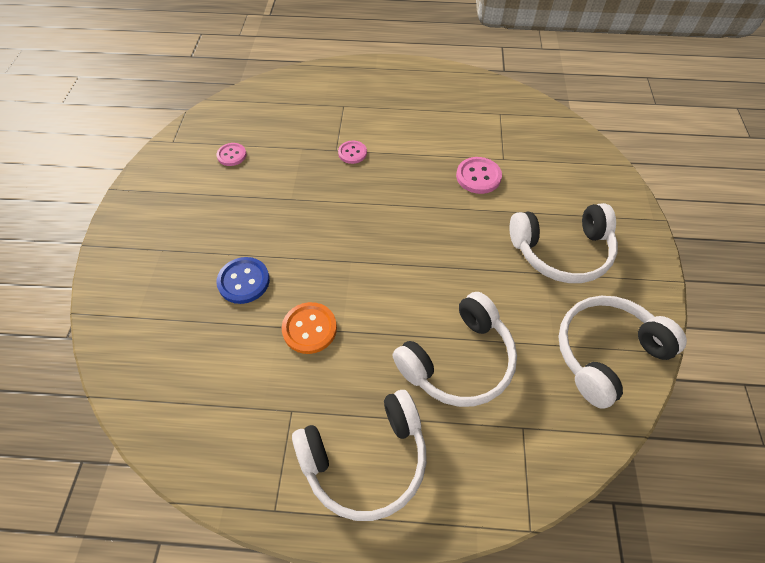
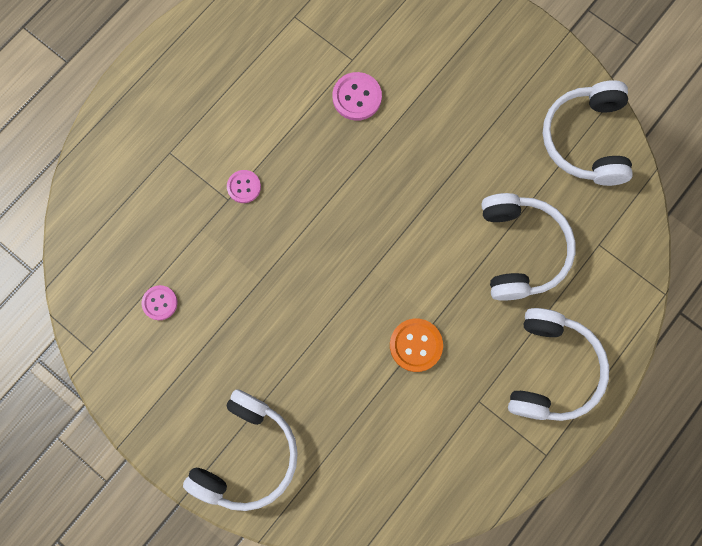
camera: 55 degrees left, 20 degrees up
(244, 281) = (329, 373): blue button -> none
(562, 251) = (481, 95): white headphones -> white headphones (247, 455)

